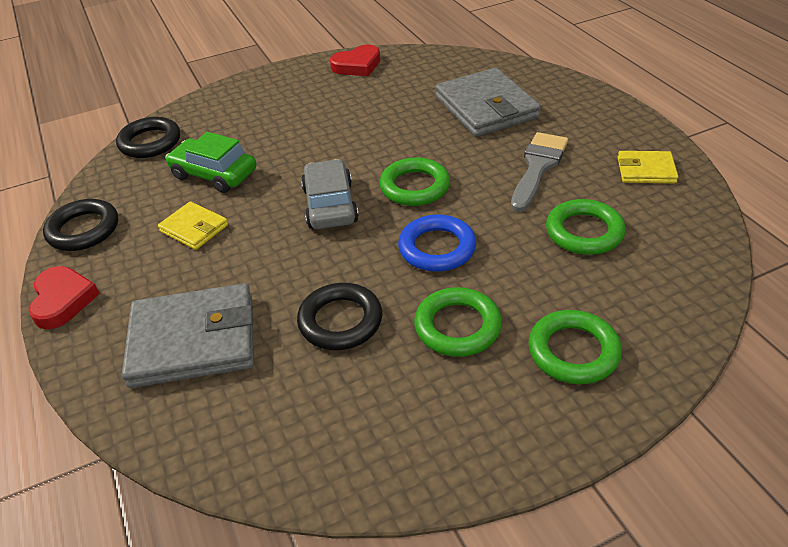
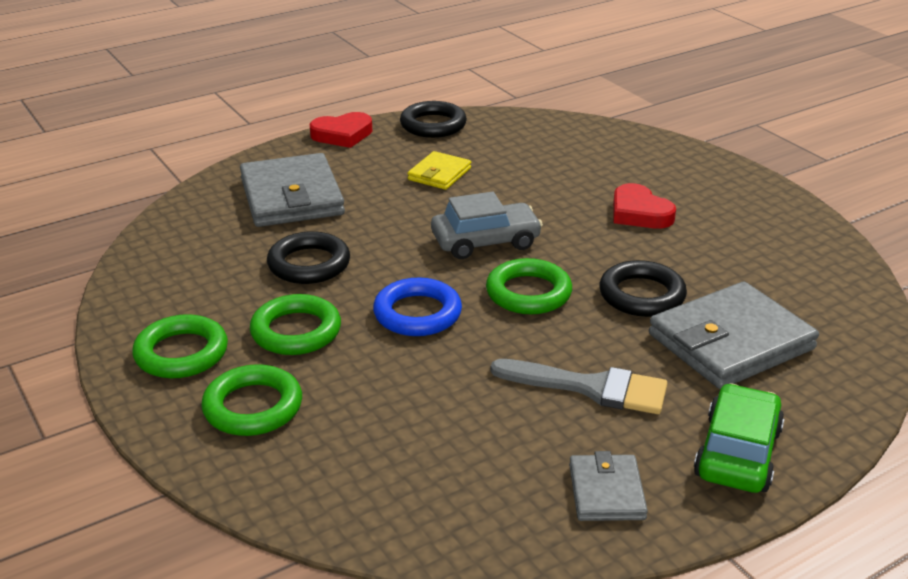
camera: 80 degrees right, 10 degrees down
(150, 142) = (577, 130): black ring -> black ring (642, 295)
(214, 174) = (528, 171): green car -> green car (737, 453)
(357, 65) = (799, 231): red heart -> red heart (639, 213)
(584, 232) = (454, 423): green ring -> green ring (181, 353)
(646, 170) = (606, 492): yellow wallet -> grey wallet

